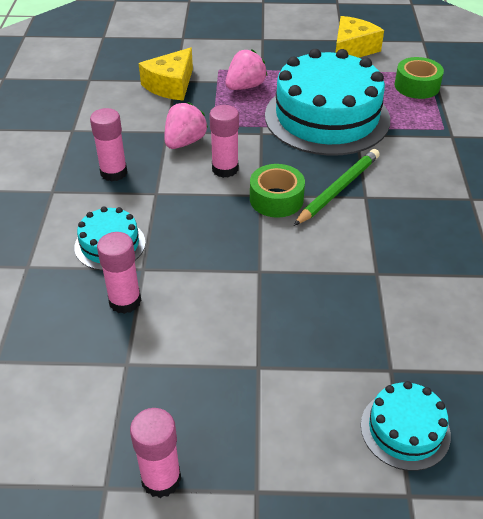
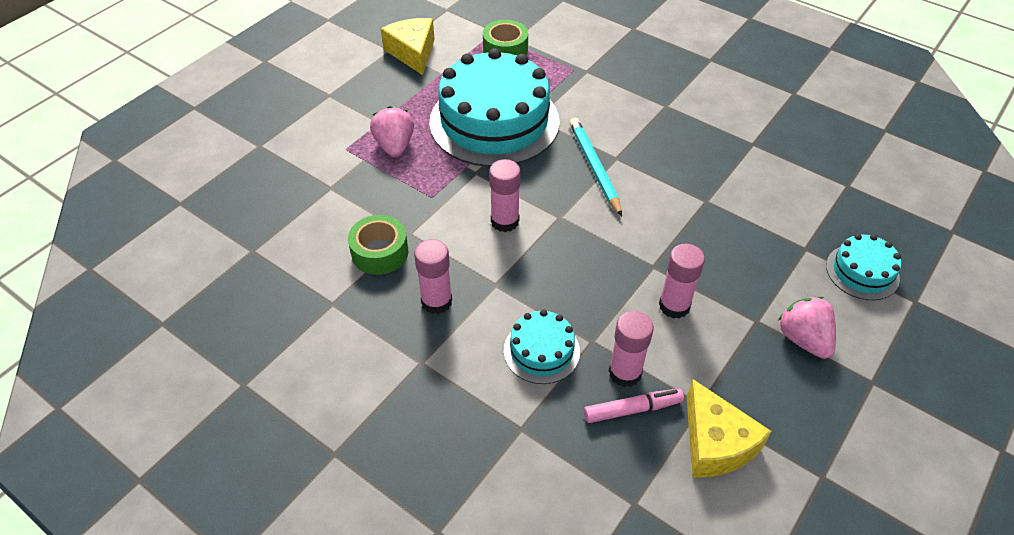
camera: 55 degrees left, 5 degrees up
(89, 321) = (632, 409): none -> pink marker
(161, 479) = (833, 435): pink glue stick -> pink glue stick (674, 306)
(171, 85) = (335, 194): yellow cheese -> yellow cheese (715, 443)
(185, 142) = (438, 228): pink strawberry -> pink strawberry (803, 339)
(276, 199) = (574, 210): green tape -> green tape (380, 252)
(338, 189) = (594, 167): green pencil -> turquoise pencil

